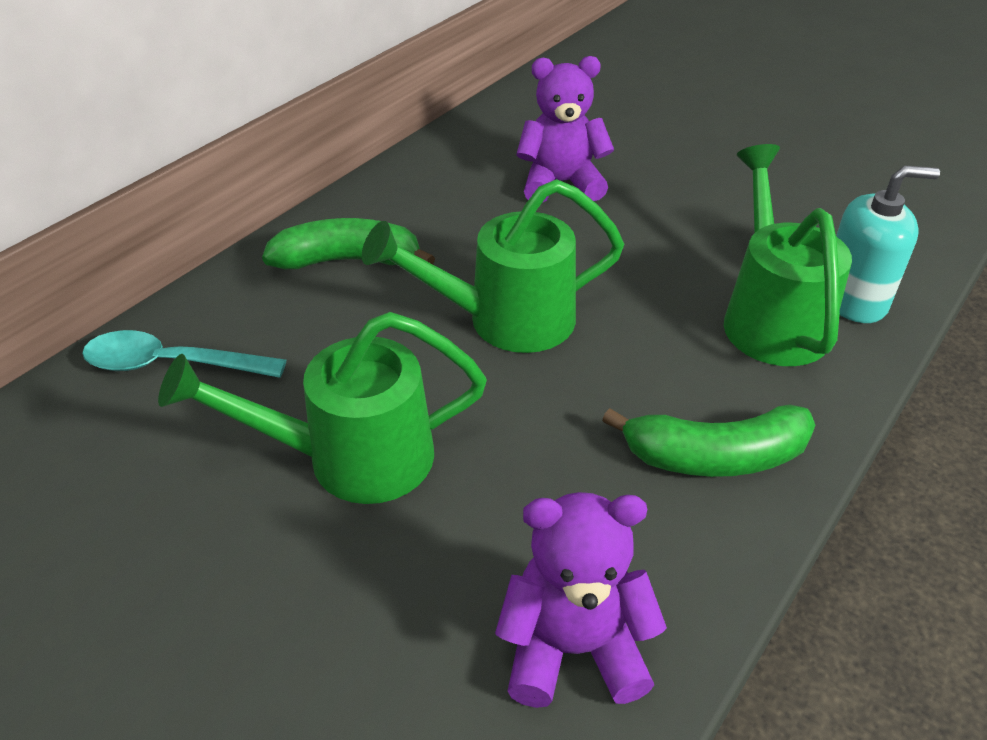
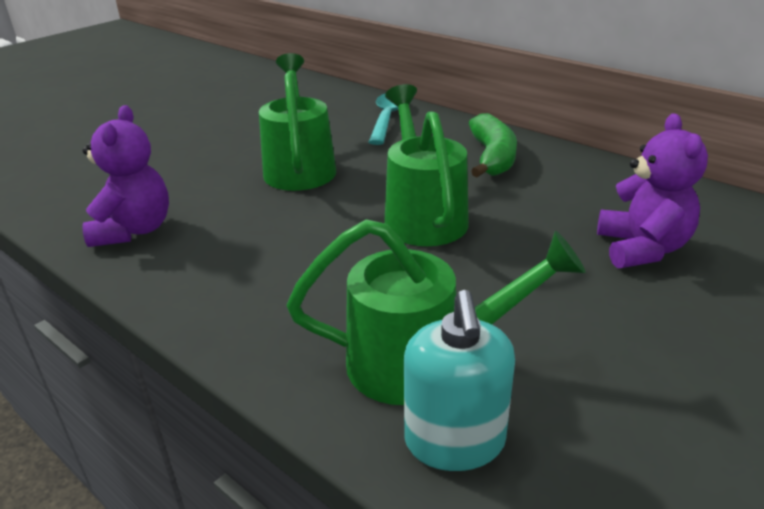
camera: 95 degrees right, 10 degrees down
(715, 456) = (250, 299): green banana -> none

